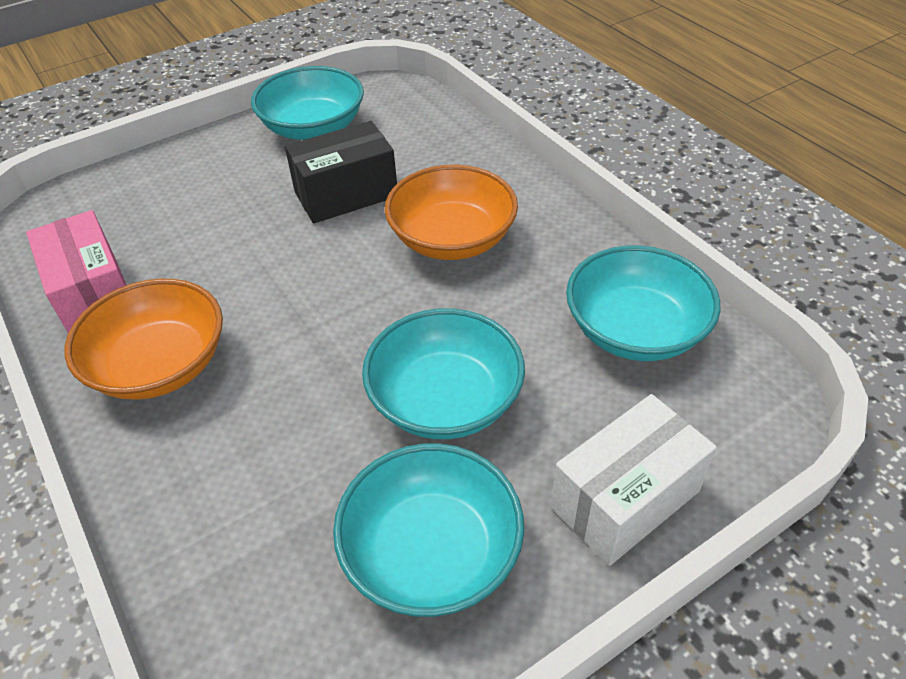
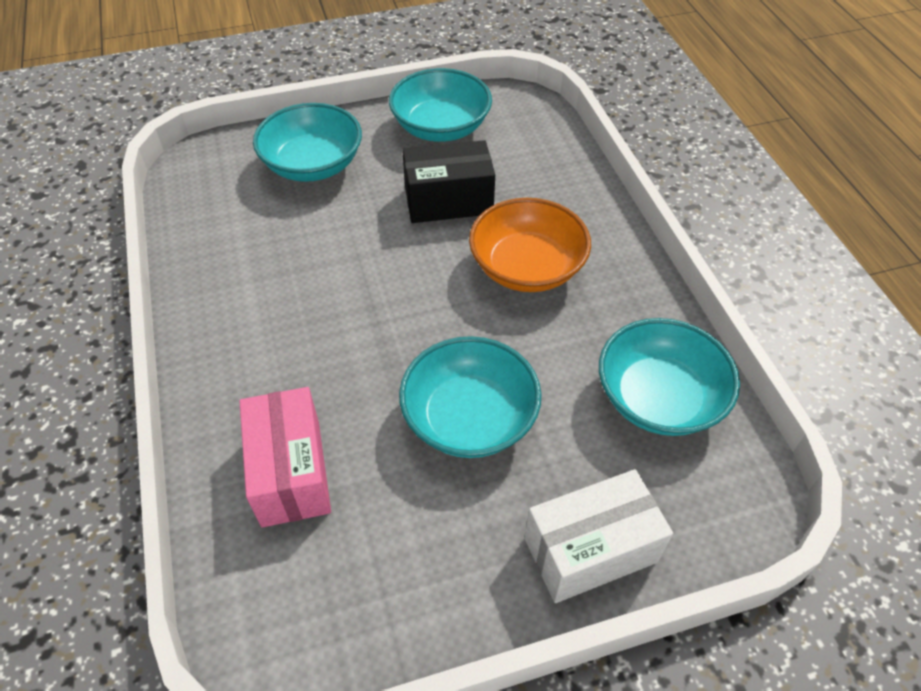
camera: 15 degrees right, 5 degrees up
(94, 296) = (216, 248): pink box -> pink box (291, 472)
(160, 365) = (250, 323): orange bowl -> none
(431, 552) = (414, 547): turquoise bowl -> turquoise bowl (313, 165)

